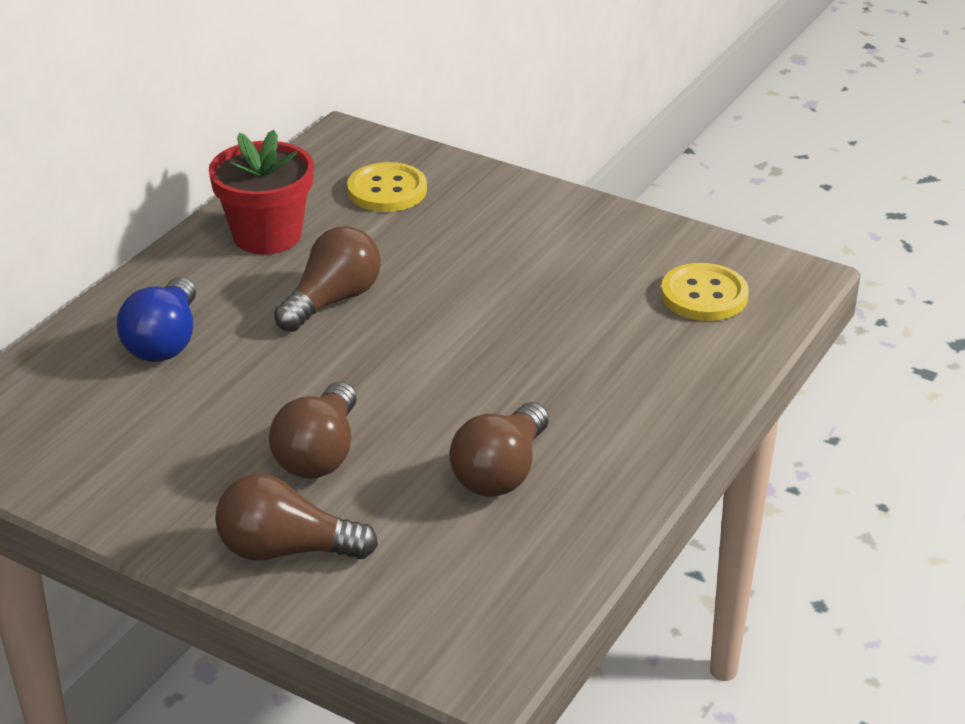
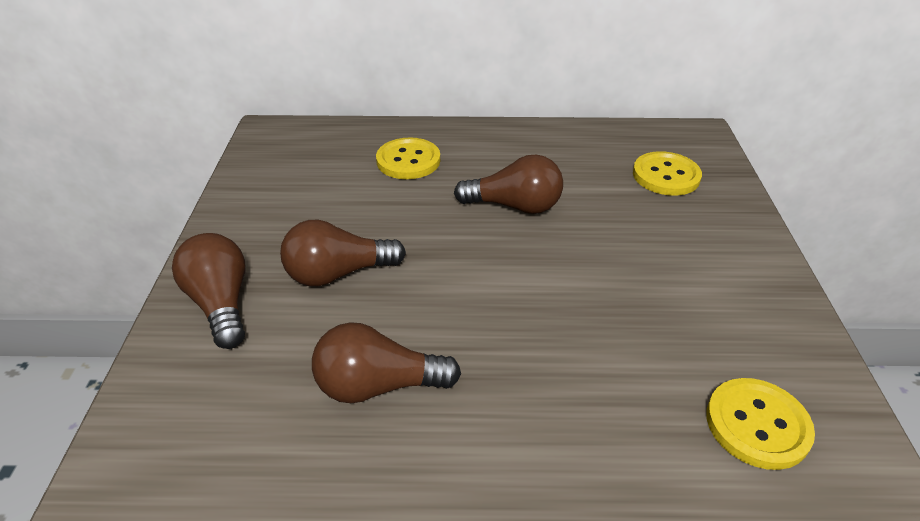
camera: 60 degrees right, 5 degrees up
(165, 342) = (408, 161): blue light bulb -> yellow button
(267, 235) = (555, 151): red flower pot -> none

